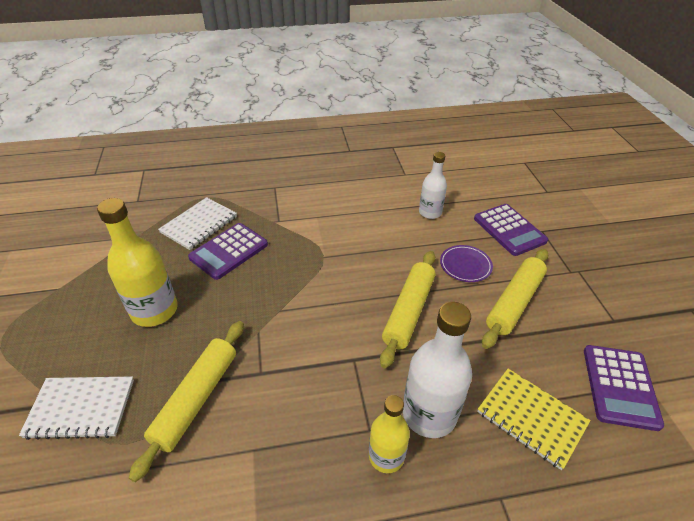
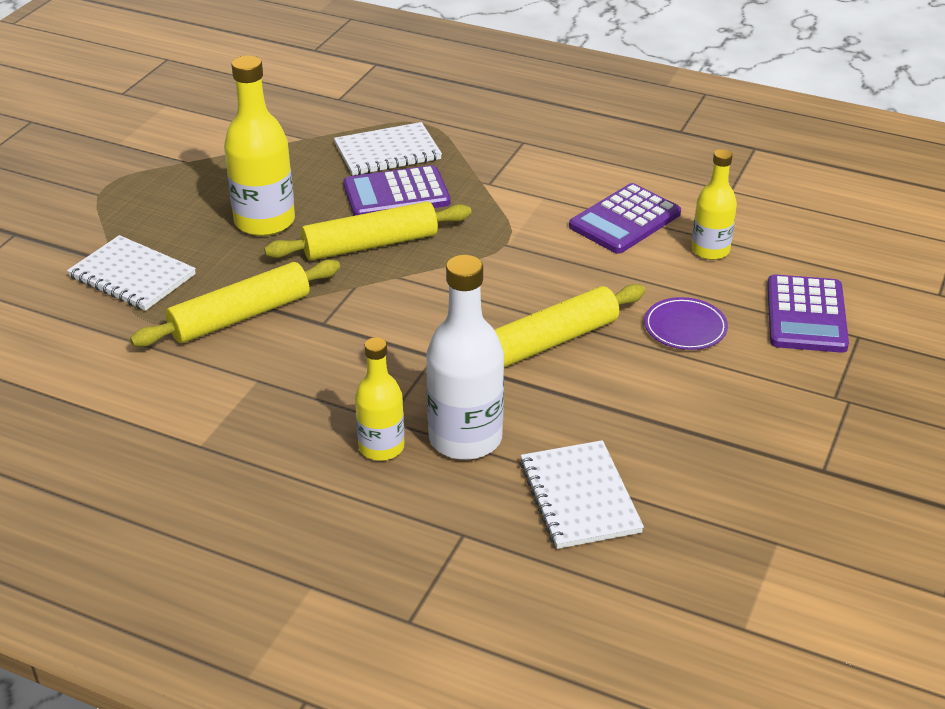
camera: 35 degrees right, 5 degrees down
(430, 212) = (710, 250): white bottle -> yellow bottle
(514, 302) = (703, 392): yellow rolling pin -> yellow rolling pin (370, 245)
(531, 418) = (579, 497): yellow notebook -> white notebook
(619, 386) = (733, 527): purple calculator -> purple calculator (624, 220)

